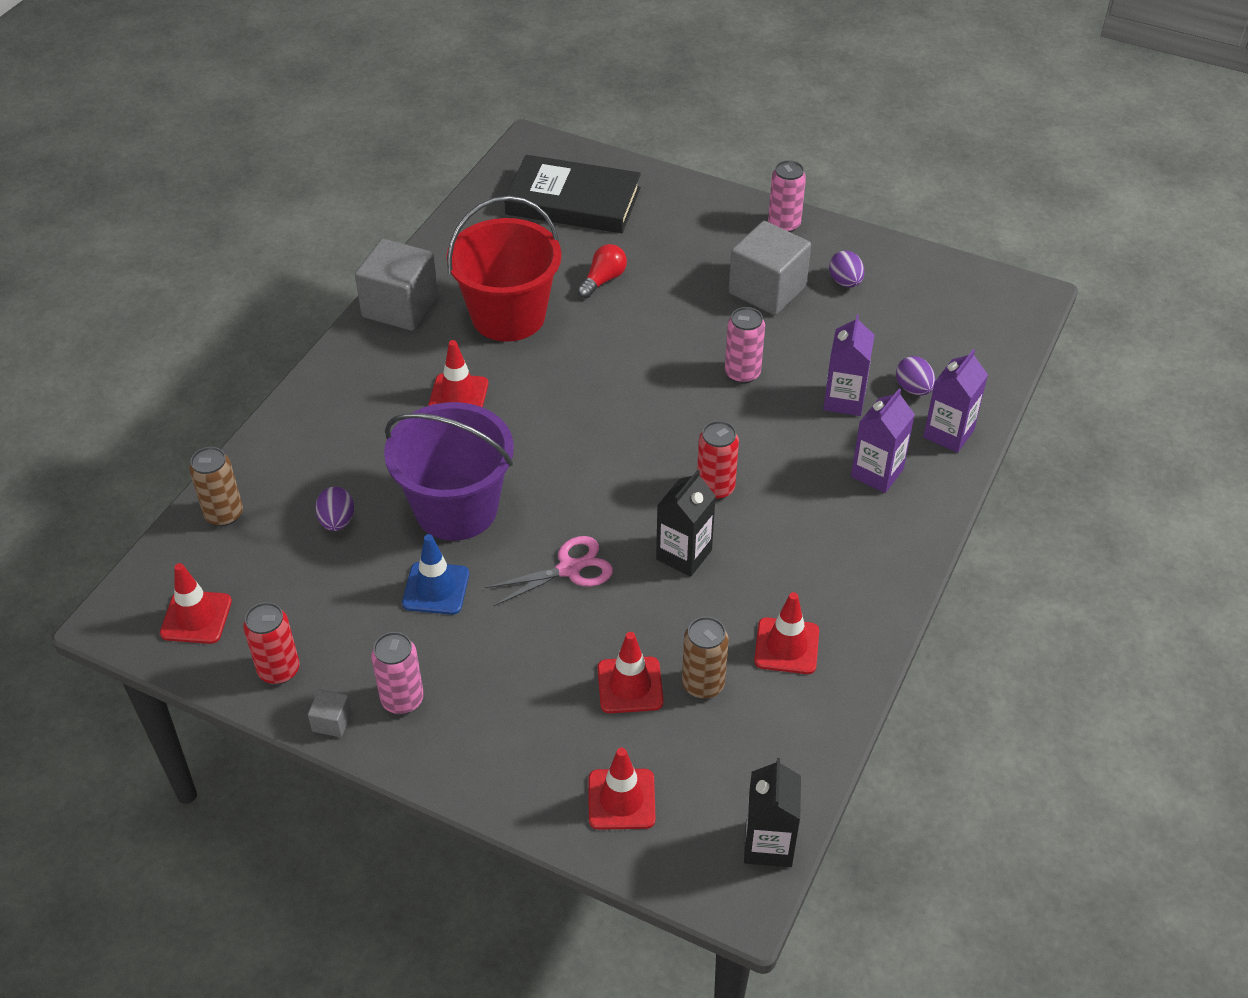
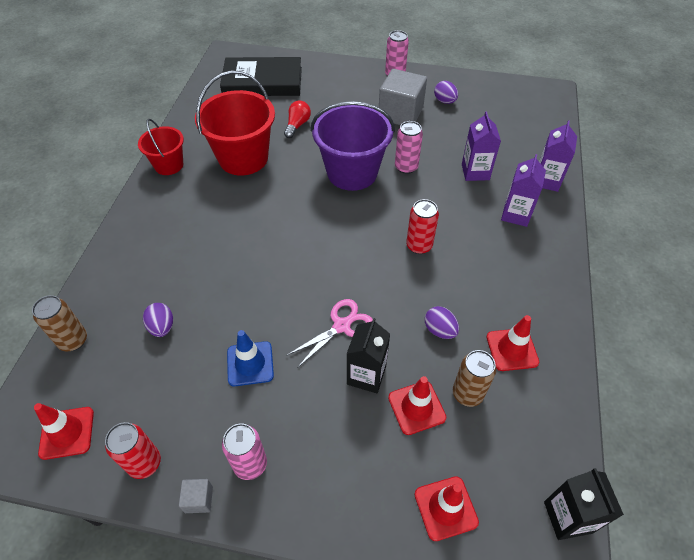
camera: 15 degrees left, 5 degrees up
(400, 306) = (169, 165): grey cube -> red bucket
(456, 509) = (247, 298): purple bucket -> purple bucket (352, 172)
(458, 395) = (225, 217): red traffic cone -> none
(684, 555) = (416, 297): black carton -> black carton (366, 375)
(913, 389) = (513, 157): purple egg -> purple egg (439, 330)

